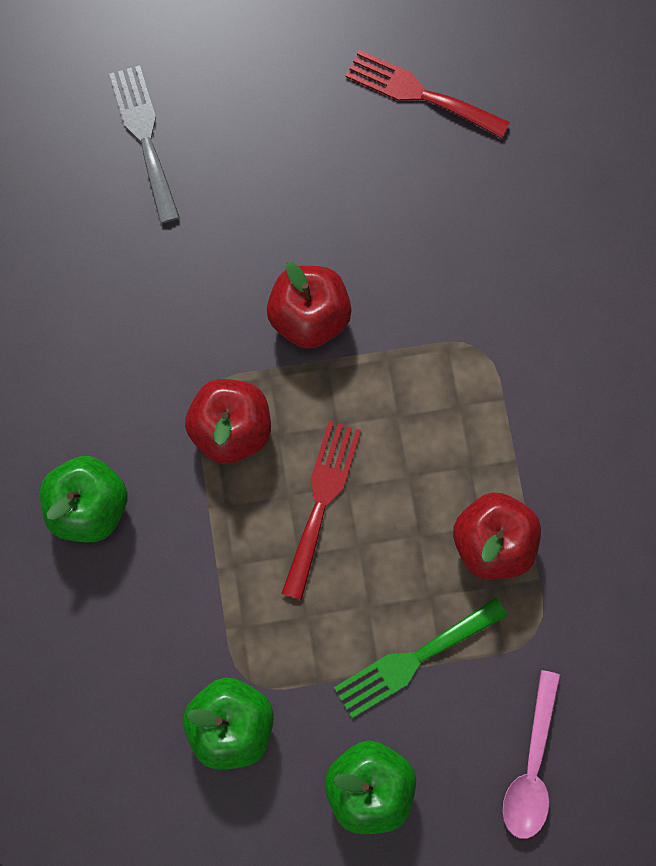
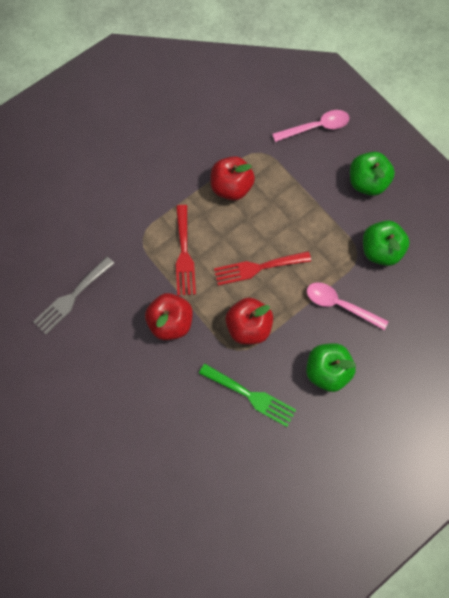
camera: 120 degrees left, 5 degrees down
(144, 137) = (116, 464): grey fork -> grey fork (72, 297)
(181, 594) = (339, 305): none -> pink spoon
(414, 659) = (303, 193): green fork -> green fork (251, 396)
(420, 94) = (18, 335): red fork -> red fork (184, 254)

